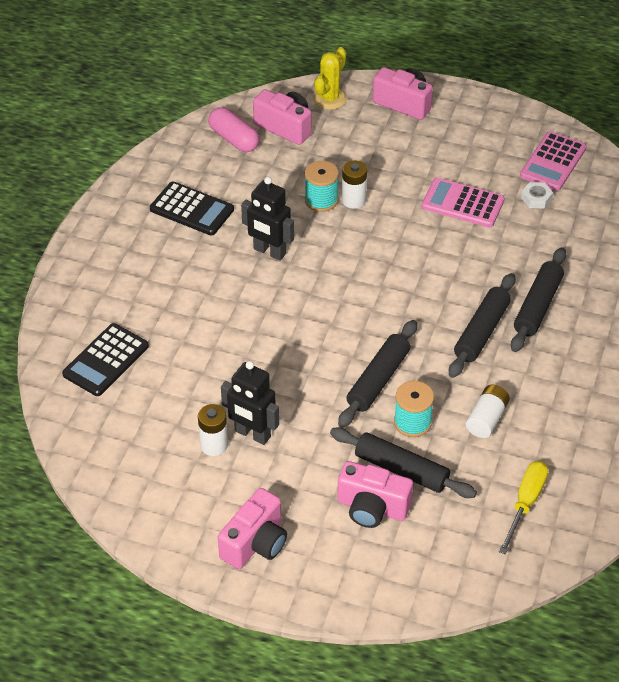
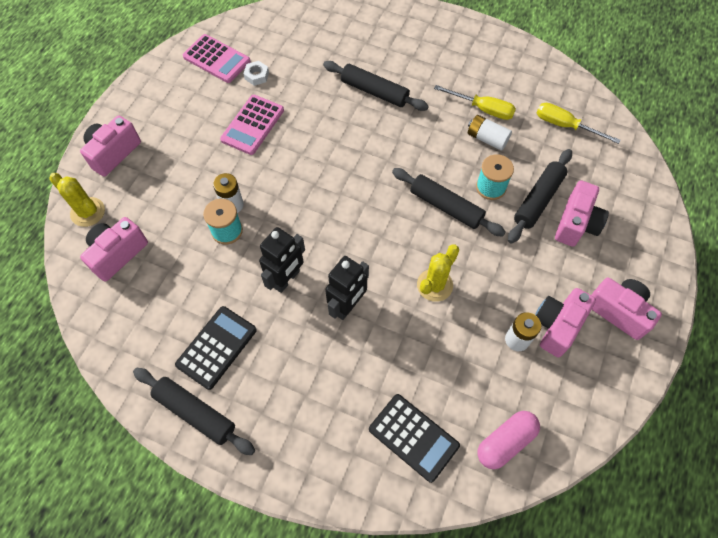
camera: 85 degrees left, 15 degrees up
(233, 482) = (557, 326): none -> pink camera
(234, 139) = (122, 302): pink capsule -> pink capsule (505, 442)
(252, 434) = (504, 307): black robot -> black robot (347, 306)
(274, 372) = (434, 285): none -> yellow cactus
(482, 332) = (398, 130): black rolling pin -> black rolling pin (195, 412)
(534, 414) = (482, 109): none -> yellow screwdriver

